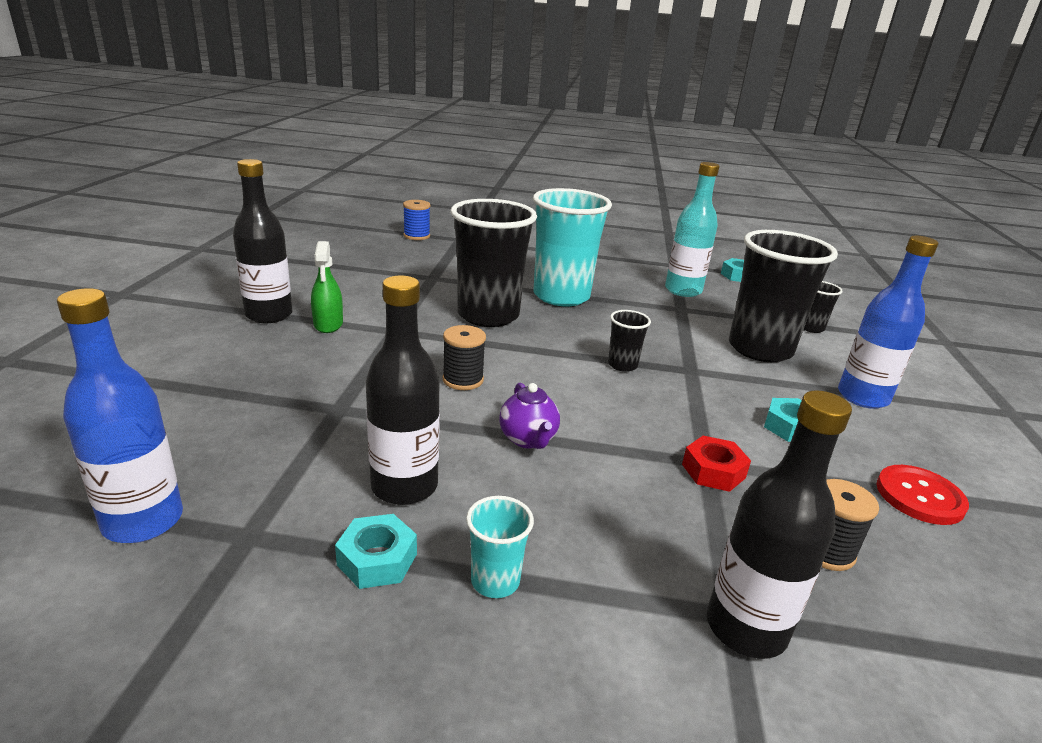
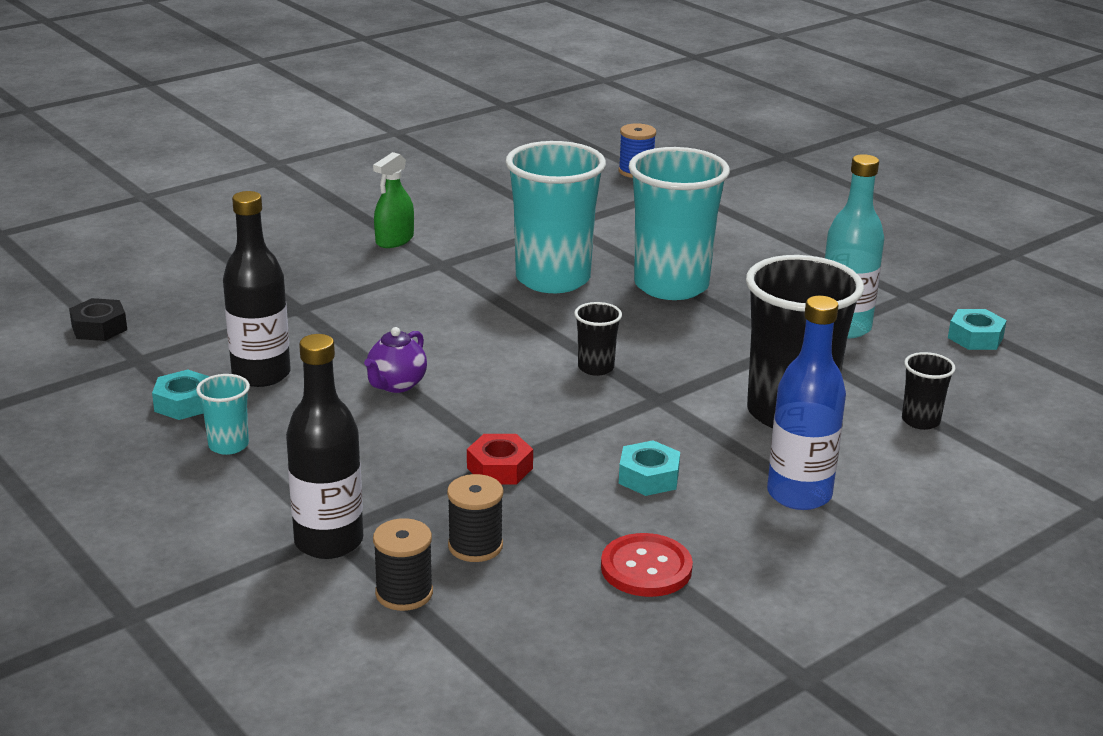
camera: 45 degrees right, 0 degrees up
(143, 521) = (99, 328): blue bottle -> black nut
(269, 315) = (360, 216): black bottle -> none
(463, 380) = (425, 324): black spool -> black spool (404, 593)
(488, 315) = (553, 279): black cup -> turquoise cup

